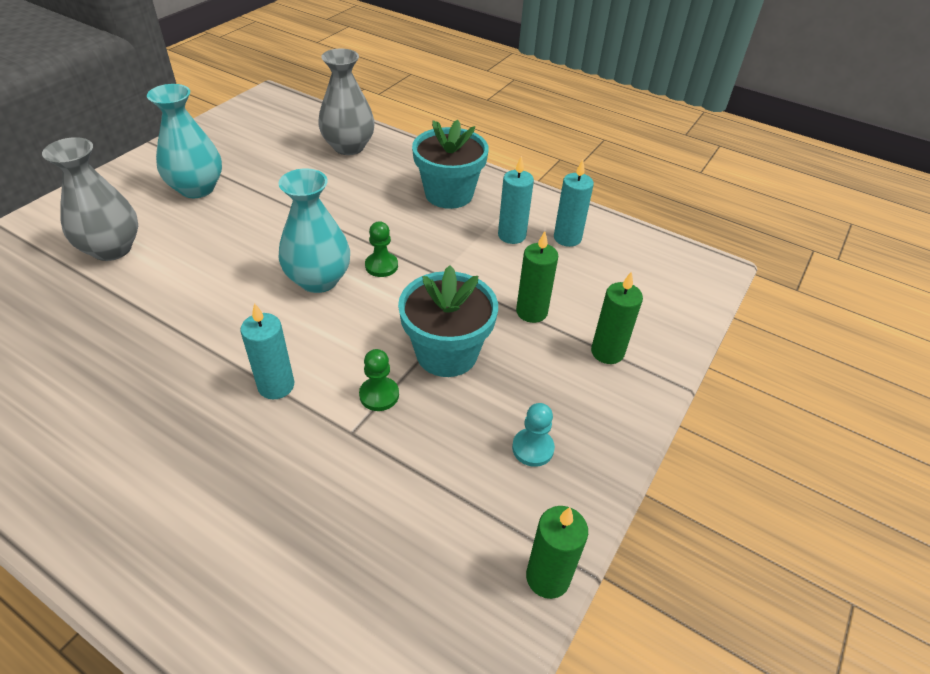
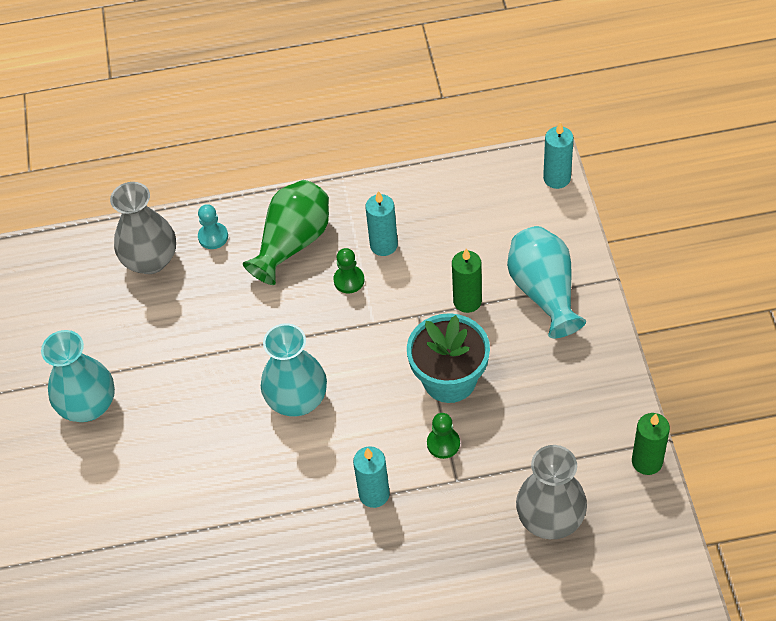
camera: 35 degrees left, 10 degrees up
(112, 249) = (109, 508): grey vase -> grey vase (550, 519)
(381, 266) = (325, 350): green pawn -> green pawn (349, 280)
(449, 194) = (293, 243): turquoise flower pot -> green vase
(532, 448) = (567, 397): turquoise pawn -> turquoise pawn (213, 237)
(567, 238) = (424, 214): turquoise candle -> turquoise candle (557, 178)
(607, 352) = (544, 292): green candle -> turquoise vase

